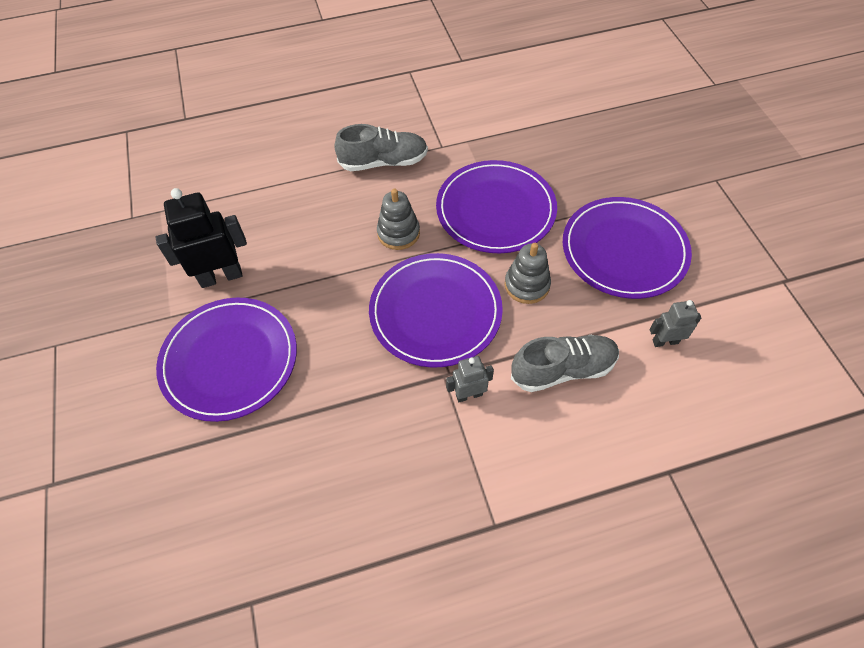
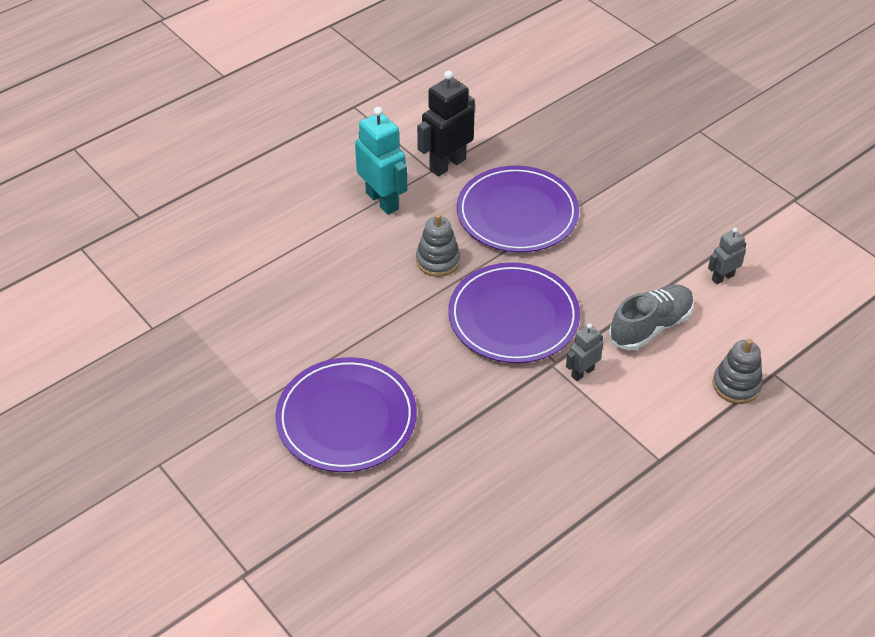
camera: 25 degrees left, 10 degrees down
(221, 276) = (287, 351): black robot -> black robot (447, 164)
(383, 162) = (382, 201): grey shoe -> turquoise robot
(527, 285) = (582, 269): grey stacking toy -> grey stacking toy (736, 385)
(624, 250) = (651, 214): purple plate -> none

